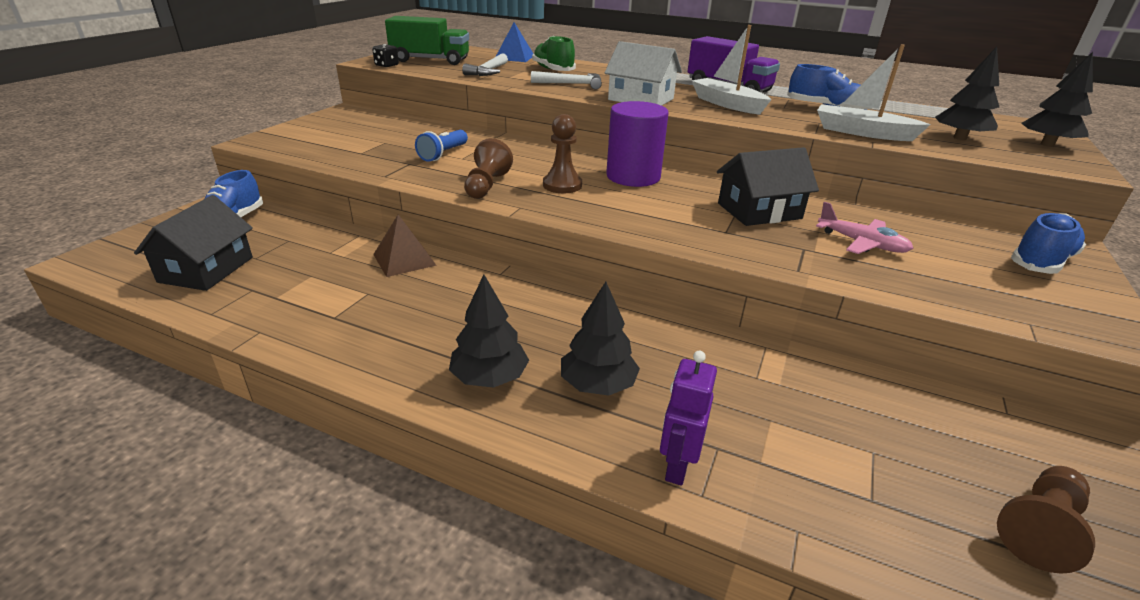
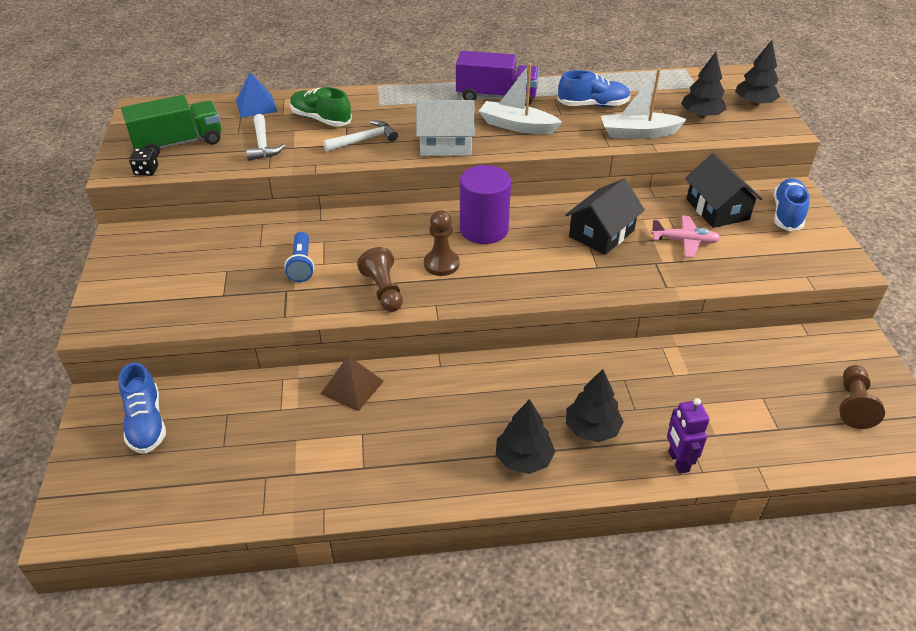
camera: 30 degrees left, 10 degrees up
(206, 269) = (197, 478): black house -> black house (717, 209)

